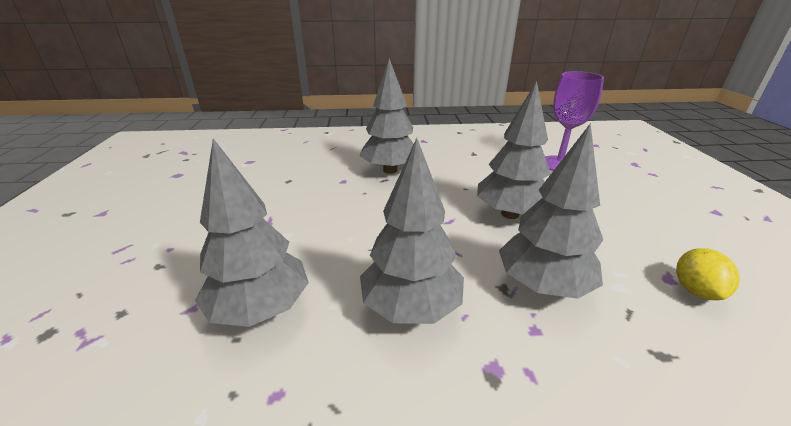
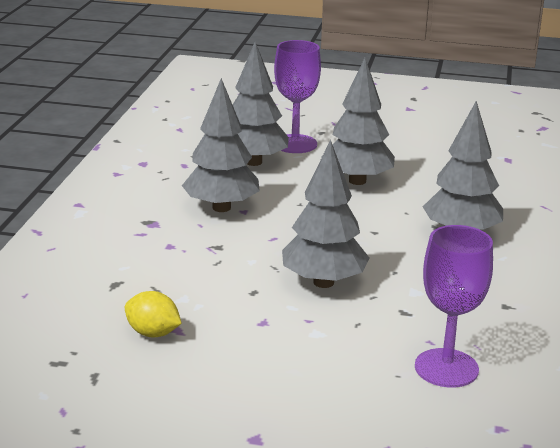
camera: 105 degrees right, 5 degrees down
(198, 281) = (295, 144): none -> purple goblet
(542, 285) = (208, 263): grey tree -> grey tree (357, 181)

